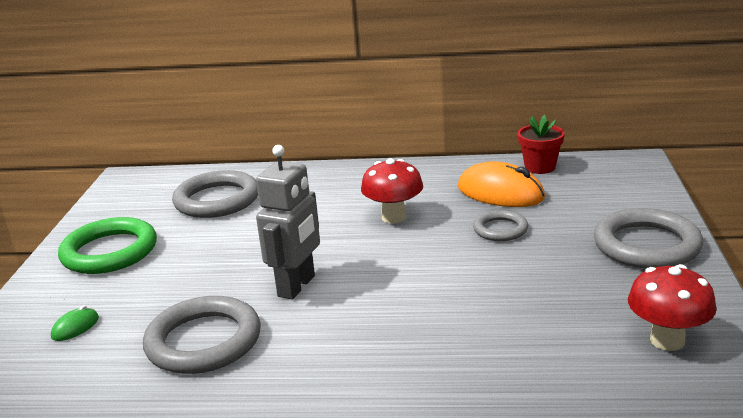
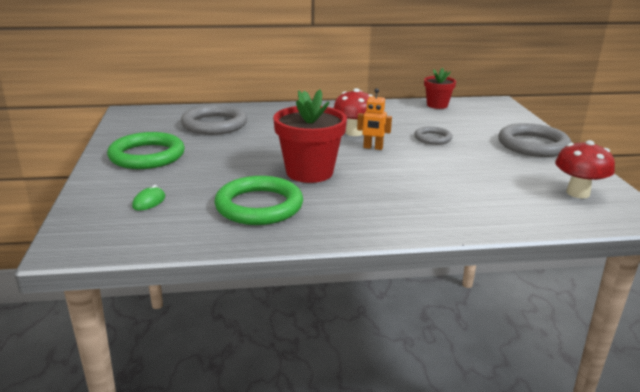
camera: 15 degrees left, 0 degrees up
(204, 341) = (259, 206): grey ring -> green ring
(297, 286) = (309, 172): grey robot -> red flower pot
(405, 245) = (373, 148): none -> orange robot
(500, 193) = (419, 119): orange mouse -> none

